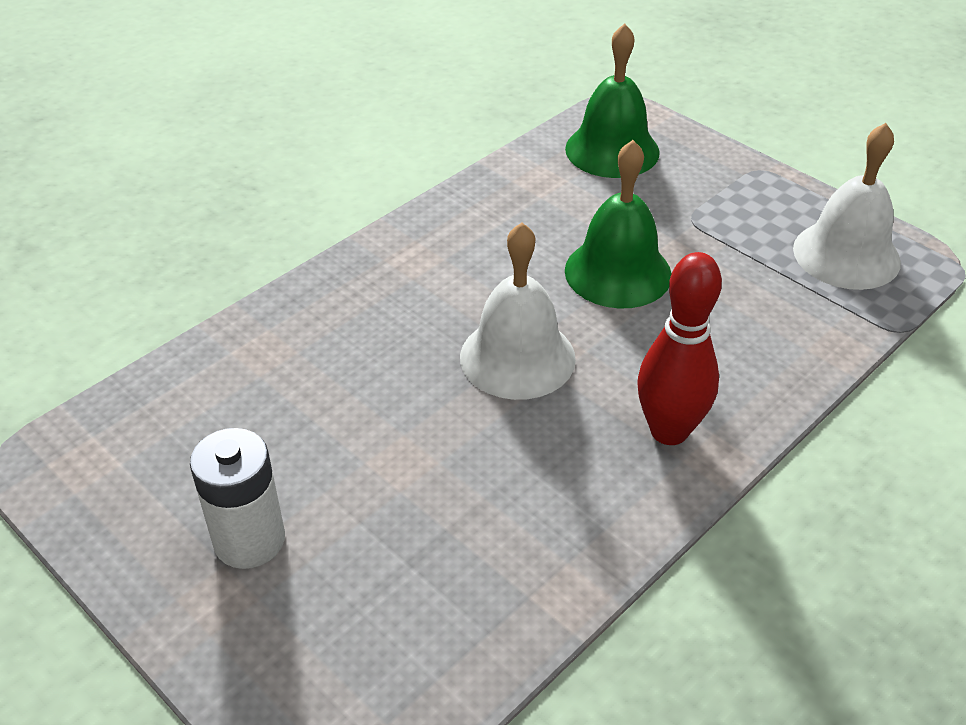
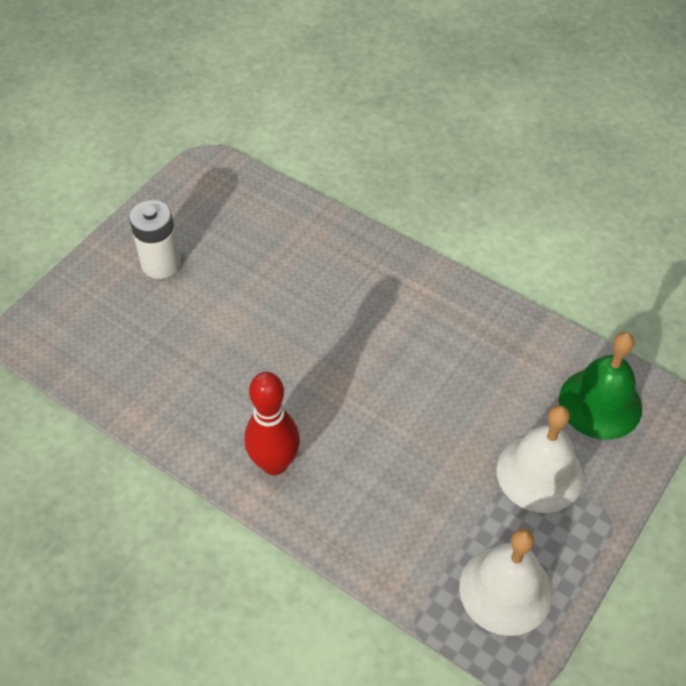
camera: 80 degrees right, 10 degrees up
(517, 357) = (329, 368): white bell -> white bell (539, 473)
(618, 272) = (436, 420): green bell -> none

